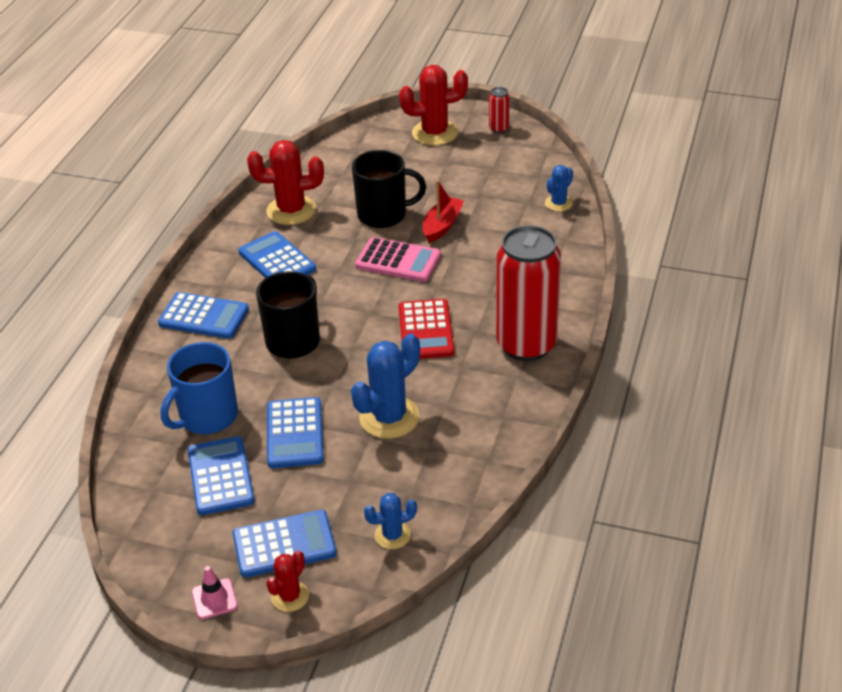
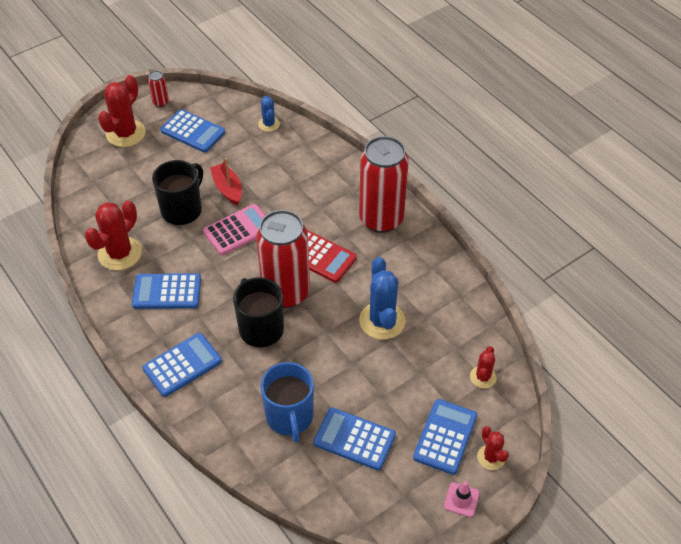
camera: 55 degrees left, 10 degrees up
(295, 433) = (351, 377): blue calculator -> blue calculator (193, 132)
(354, 333) = (286, 293): none -> red can
(392, 535) = (483, 377): blue cactus -> red cactus

